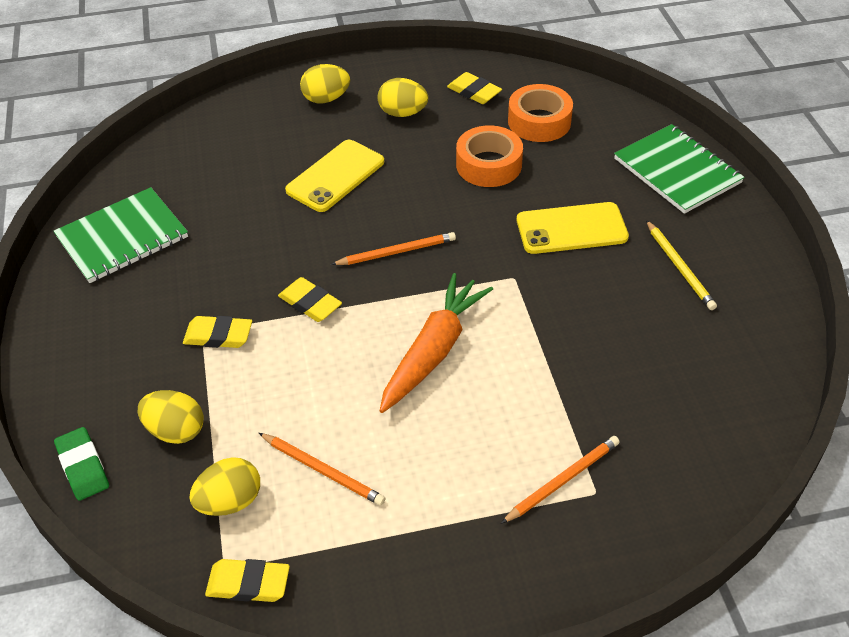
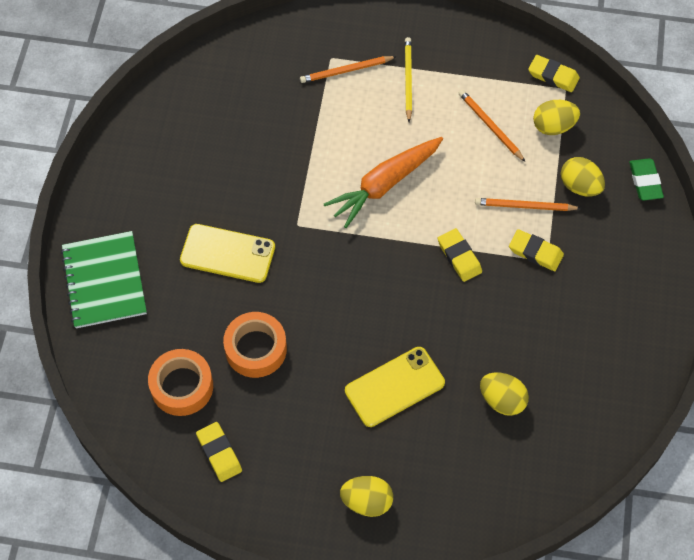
camera: 160 degrees left, 15 degrees up
(122, 237) = (597, 382): green notebook -> none
(396, 252) = (375, 282): orange pencil -> orange pencil (525, 206)
(403, 113) = (301, 449): yellow egg -> yellow egg (502, 400)
(679, 267) = (171, 189): yellow pencil -> yellow pencil (408, 79)

